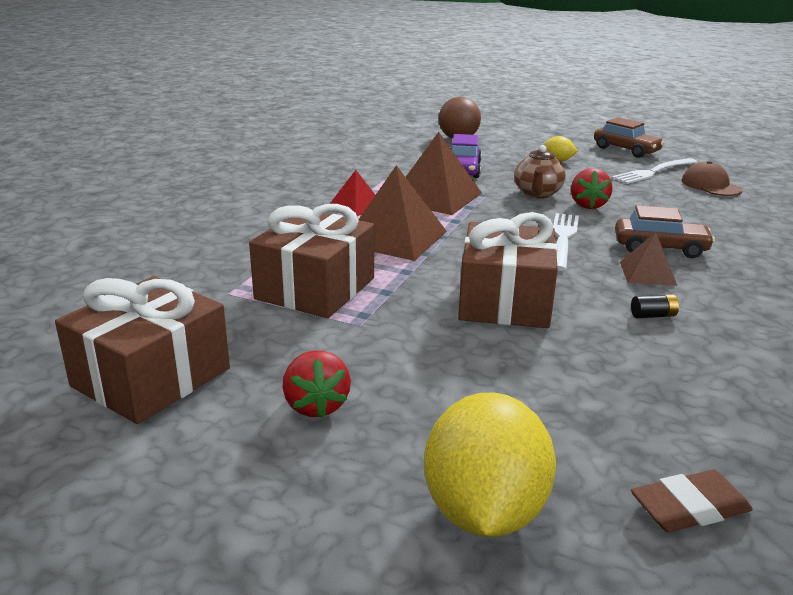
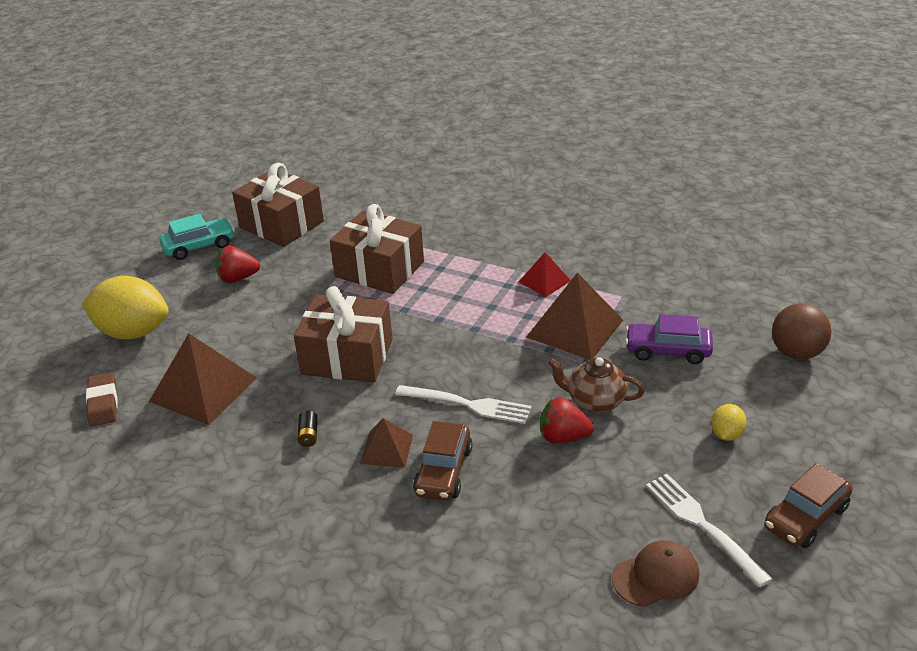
camera: 95 degrees right, 10 degrees up
(189, 469) = (199, 246): none -> turquoise car
(395, 238) = (470, 303): brown pyramid -> brown pyramid (203, 389)

